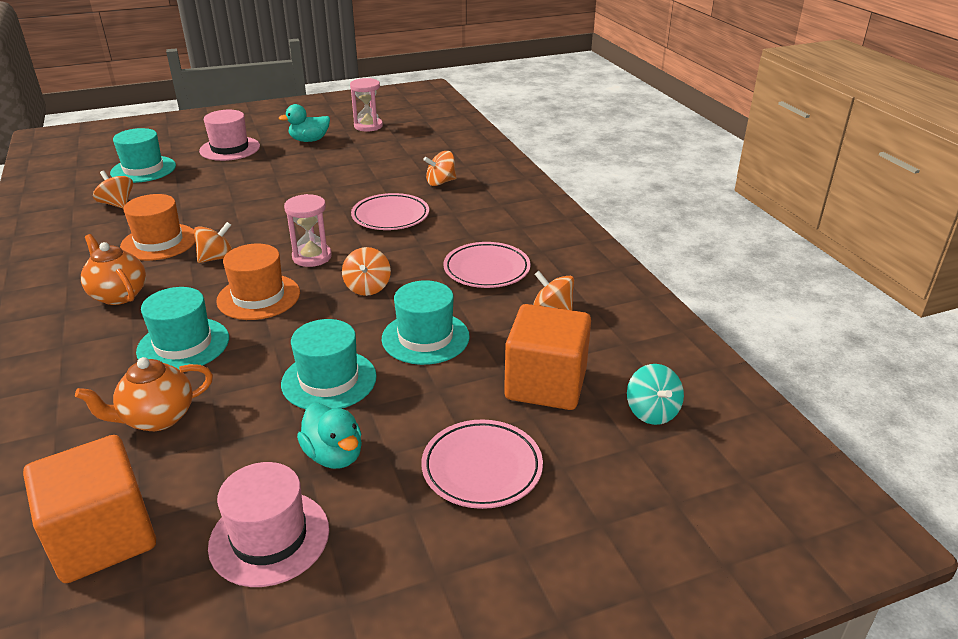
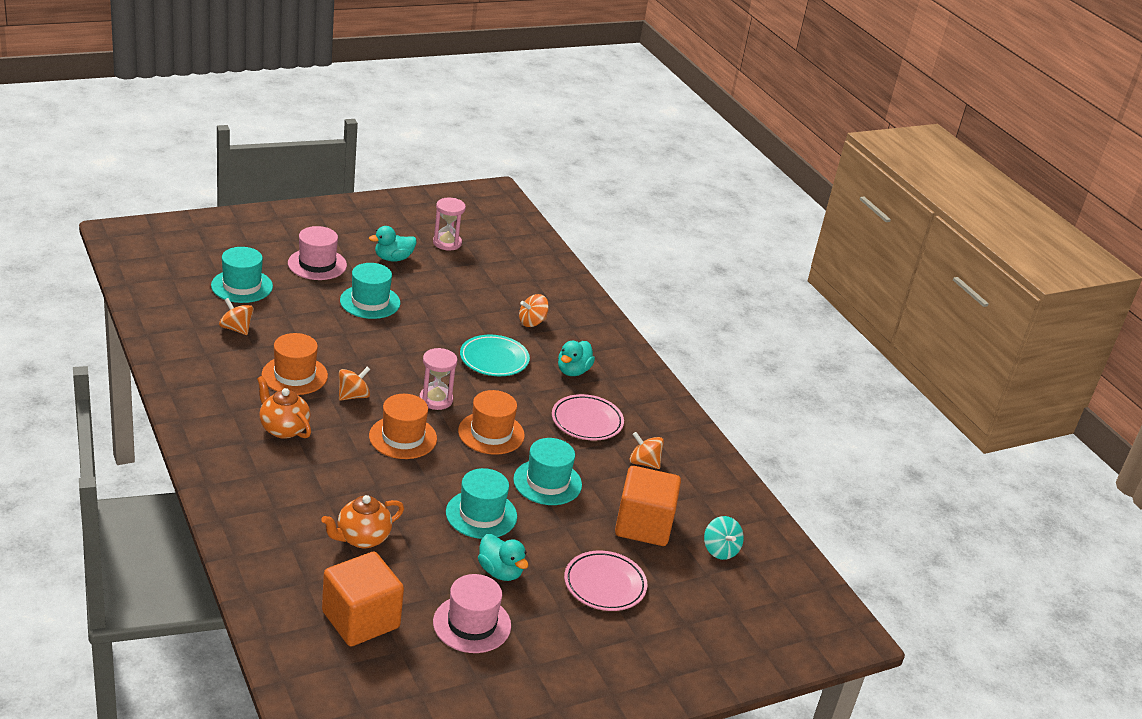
camera: 10 degrees left, 0 degrees up
(183, 345) = (357, 478): turquoise hat -> turquoise hat (370, 302)
(367, 287) = (491, 433): orange spinning top -> orange hat
(390, 216) = (494, 359): pink plate -> turquoise plate
(478, 222) = (573, 371): none -> turquoise duck

